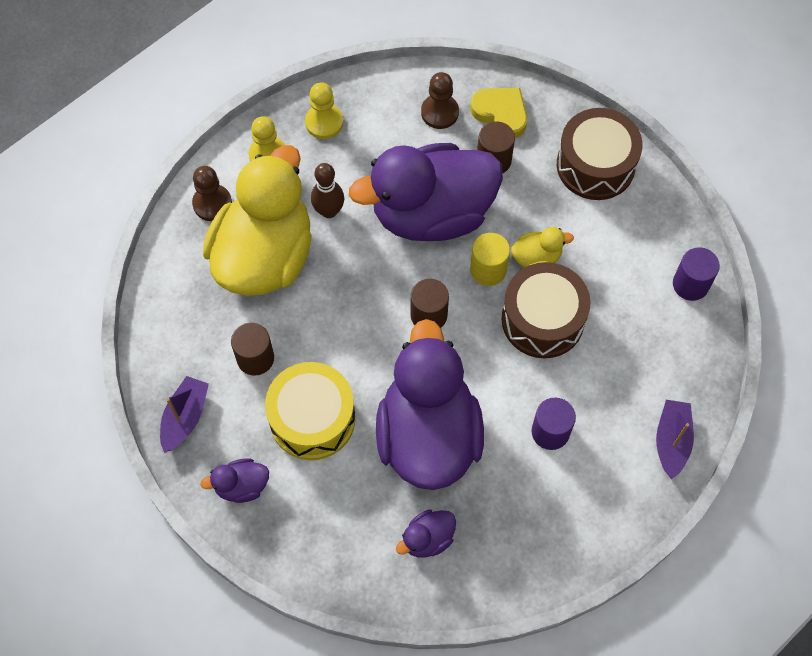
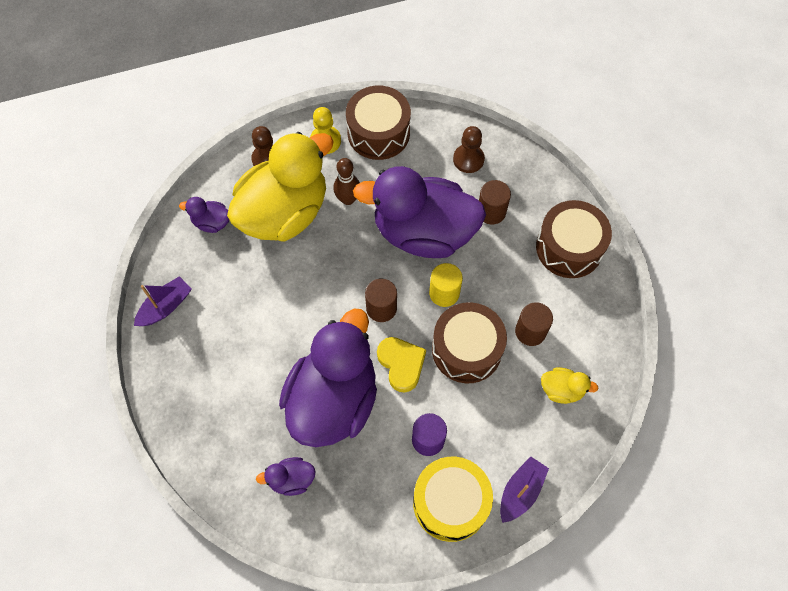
camera: 25 degrees right, 0 degrees up
(241, 486) = (178, 375): purple duck -> purple duck (211, 222)
(255, 358) = (238, 285): brown cylinder -> brown cylinder (530, 331)
(312, 419) = (255, 348): yellow drum -> yellow drum (450, 502)
(324, 122) = (378, 133): yellow pawn -> brown drum
(501, 113) = (515, 178): yellow heart -> yellow heart (401, 364)
(536, 257) = (486, 299): yellow duck -> yellow duck (562, 390)
(690, 284) = (599, 373): purple cylinder -> none

